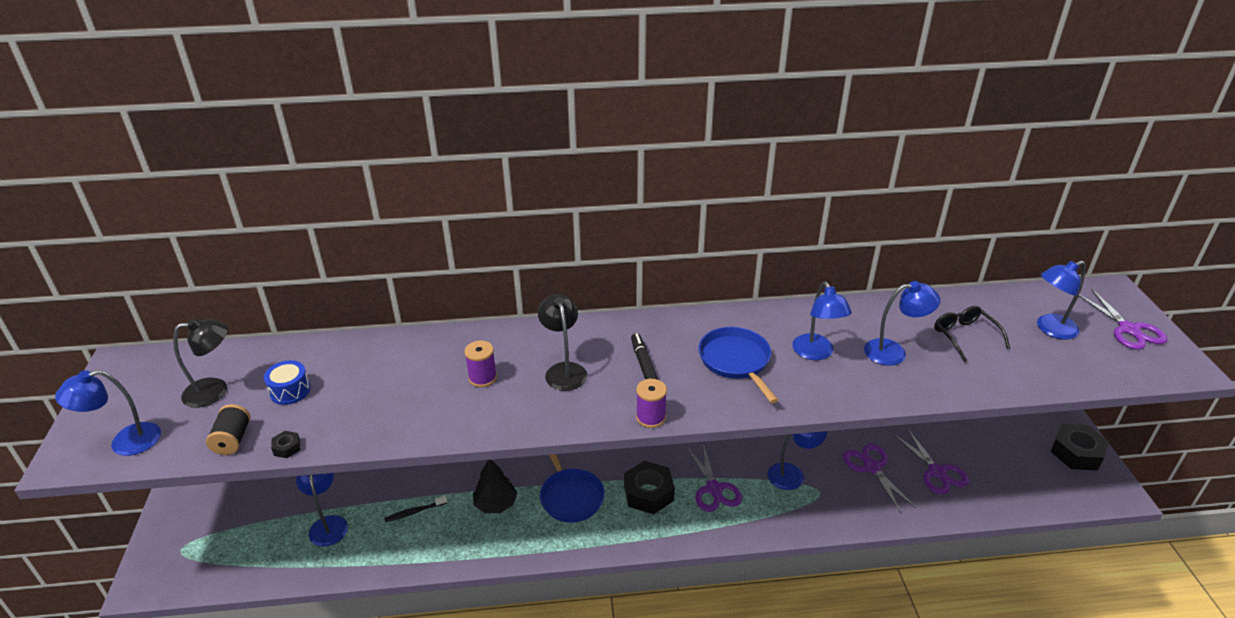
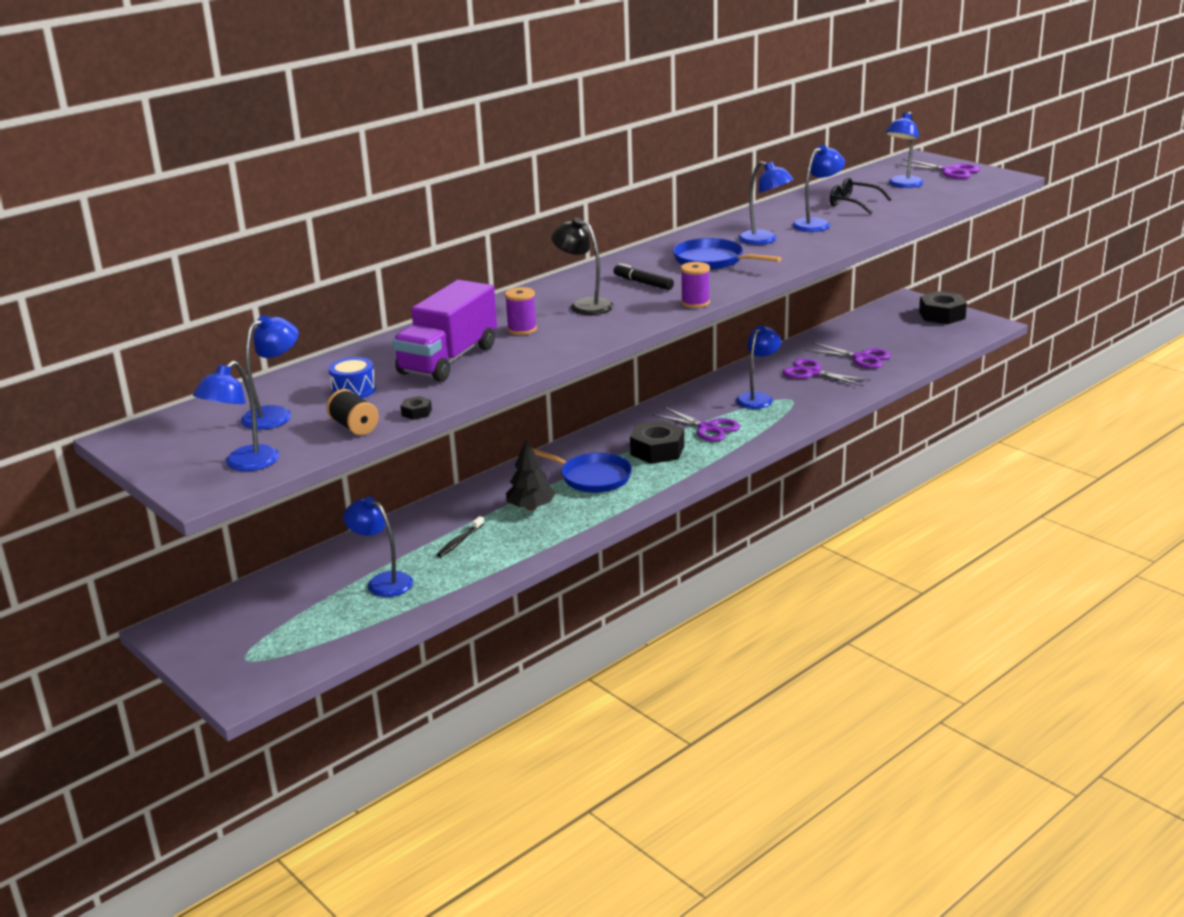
camera: 35 degrees left, 10 degrees down
(215, 391) = (275, 414): black lamp -> blue lamp
(389, 389) = (448, 360): none -> purple truck

